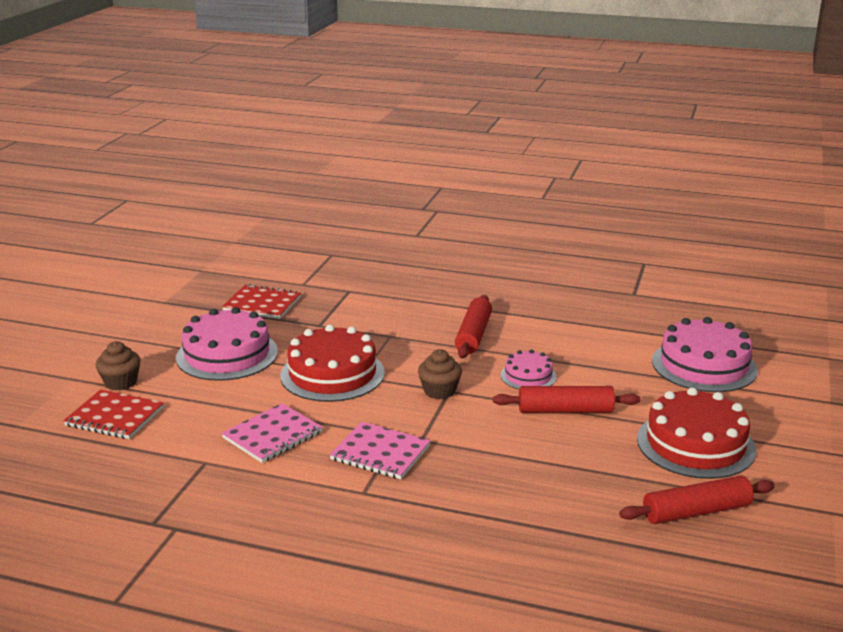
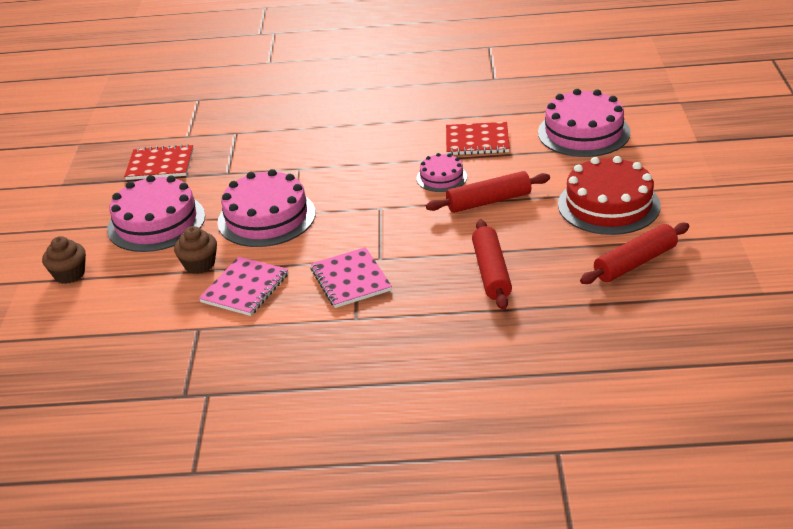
camera: 15 degrees left, 10 degrees up
(114, 417) = (85, 308): red notebook -> red notebook (477, 141)
(332, 374) = (266, 217): red cake -> pink cake
(380, 453) = (350, 279): pink notebook -> pink notebook turned 60 degrees clockwise
(439, 391) = (372, 210): brown cupcake -> brown cupcake (199, 264)
(473, 335) = (374, 150): red rolling pin -> red rolling pin (491, 272)

